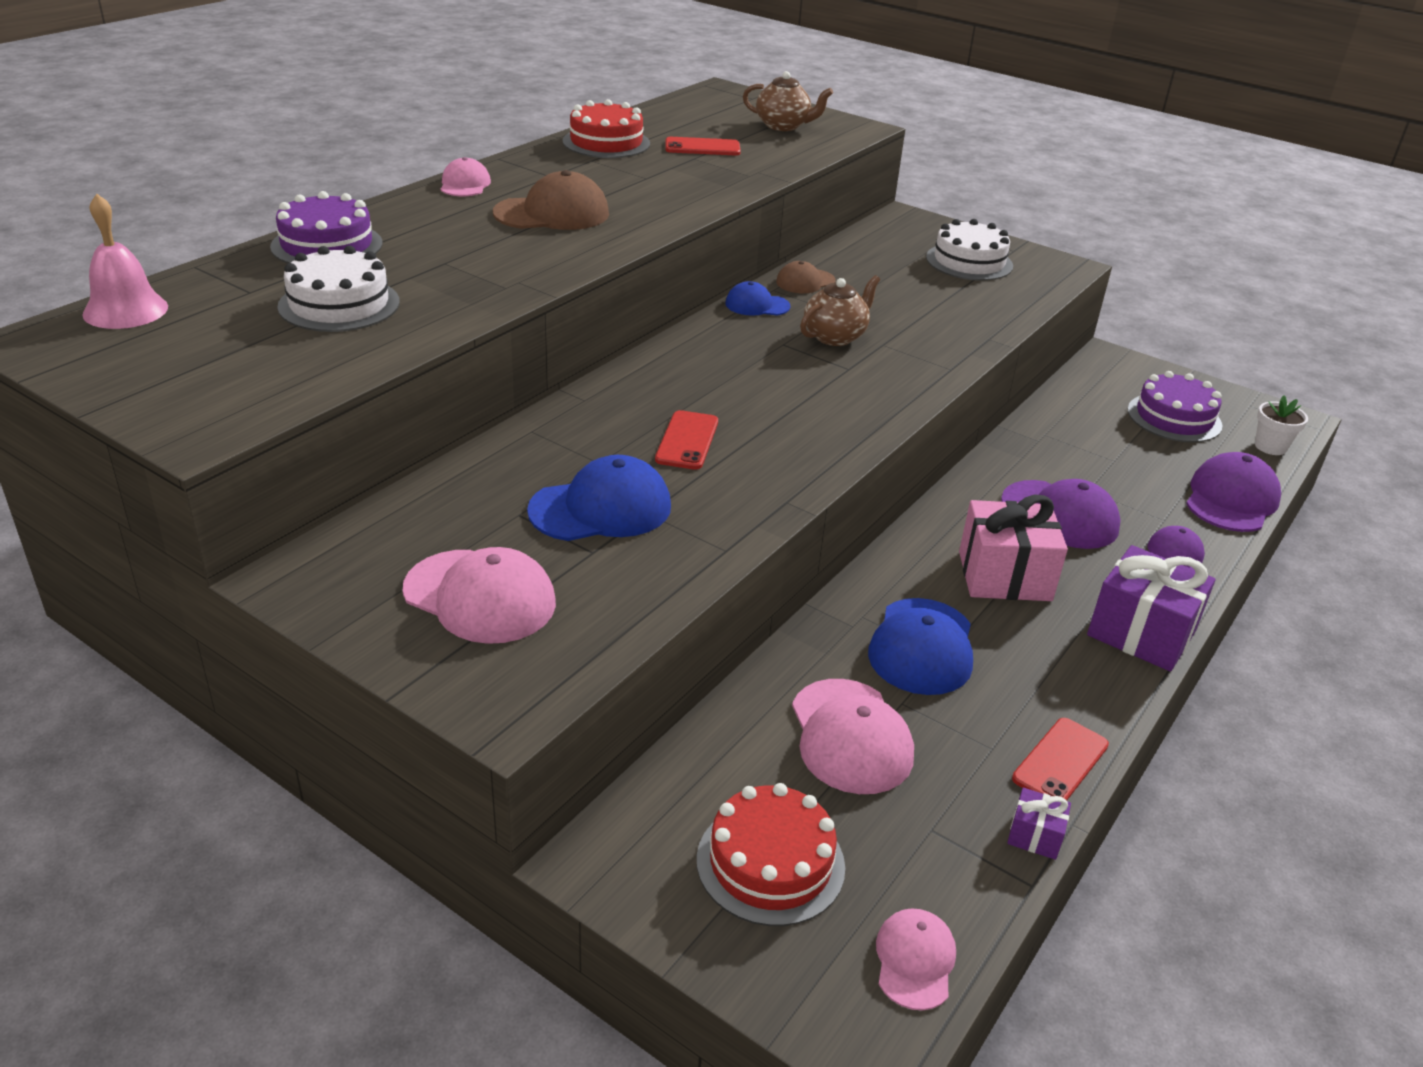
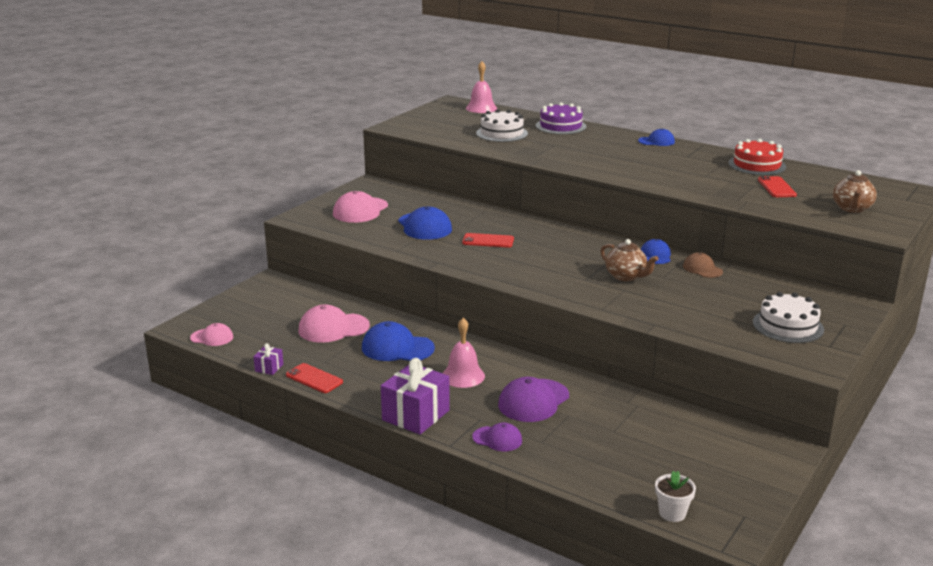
camera: 90 degrees right, 10 degrees down
(465, 184) = (656, 141): pink cap -> blue cap
(552, 213) = (631, 159): brown cap -> none
(770, 863) = (264, 311): red cake -> none
(1004, 576) = (463, 376): pink gift -> pink bell
(1174, 417) = (697, 469): purple cake -> none
(1231, 499) = (579, 476): purple cap -> none

